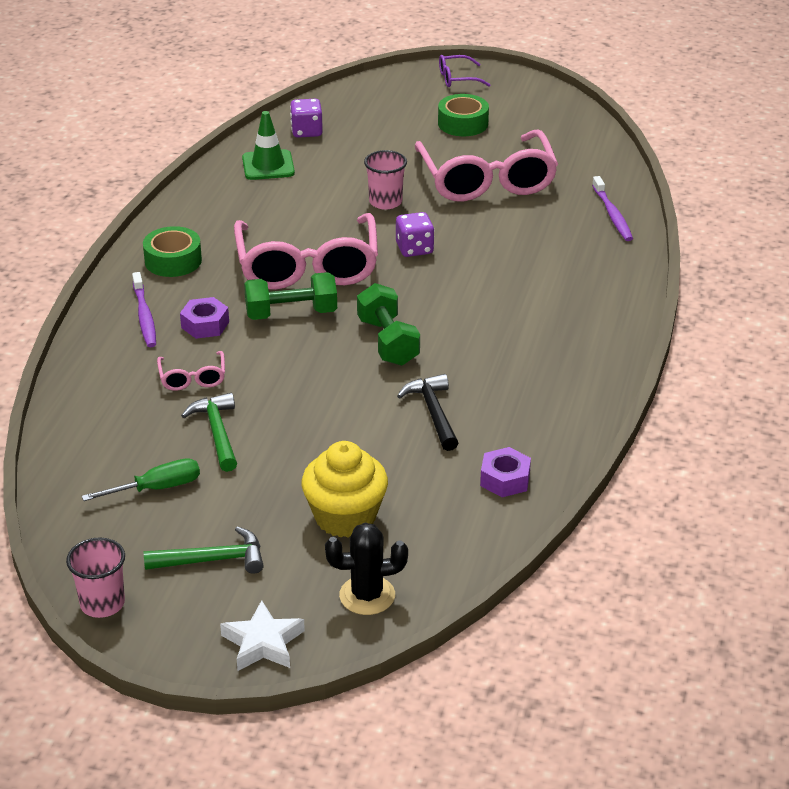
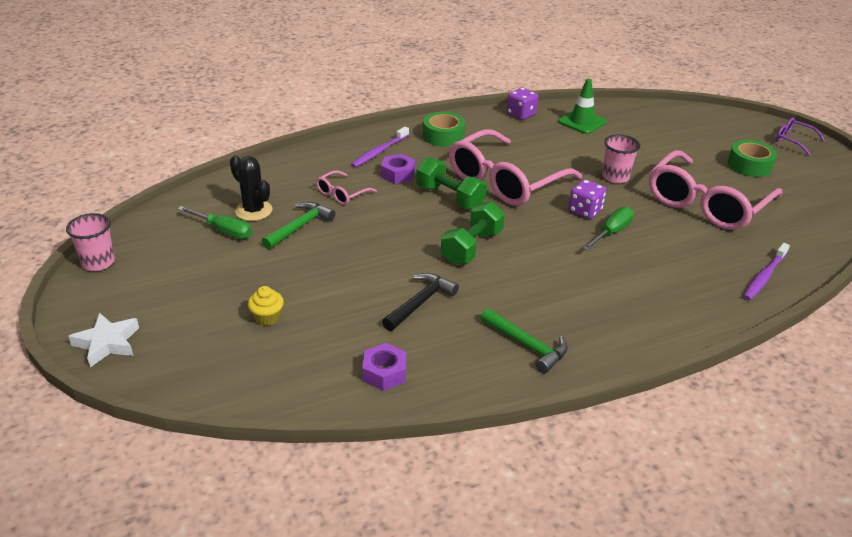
camera: 50 degrees right, 0 degrees up
(213, 560) = (174, 283): green hammer -> green hammer (527, 345)
(306, 131) = (637, 118): purple dice -> purple dice (521, 114)
(345, 517) = (267, 317): yellow cupcake -> yellow cupcake, size x0.50
(367, 595) = (193, 367): black cactus -> black cactus (253, 211)
(463, 253) = (612, 232): none -> green screwdriver

